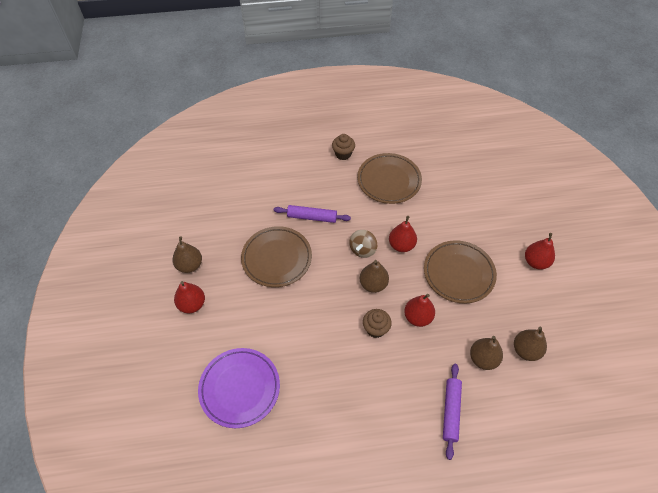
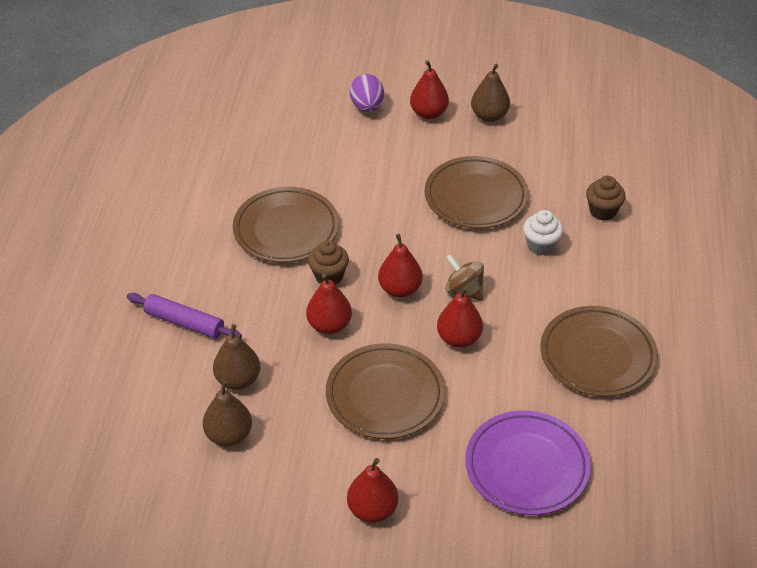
camera: 105 degrees right, 10 degrees down
(190, 349) = (367, 107): none -> purple egg
(240, 388) = (300, 141): purple plate -> purple plate (527, 467)
(312, 217) = (541, 245): purple rolling pin -> white cupcake
(340, 370) = (286, 229): none -> brown plate
(343, 154) = (670, 308): brown cupcake -> brown cupcake (603, 211)
(373, 284) = (400, 289): brown pear -> red pear

